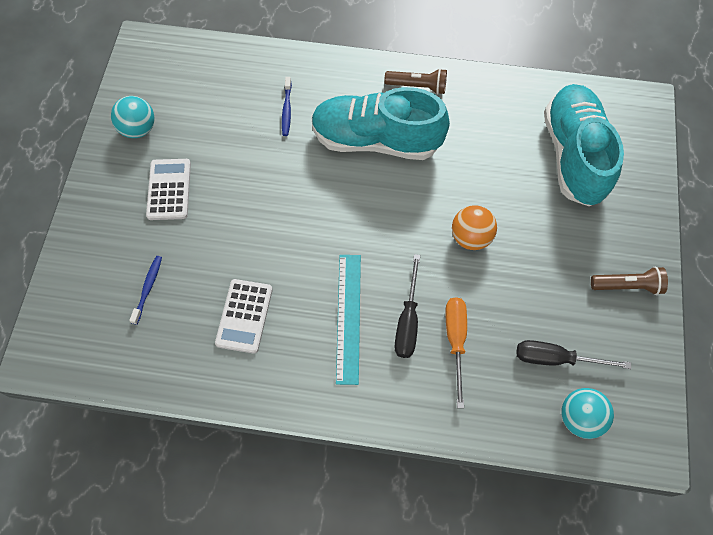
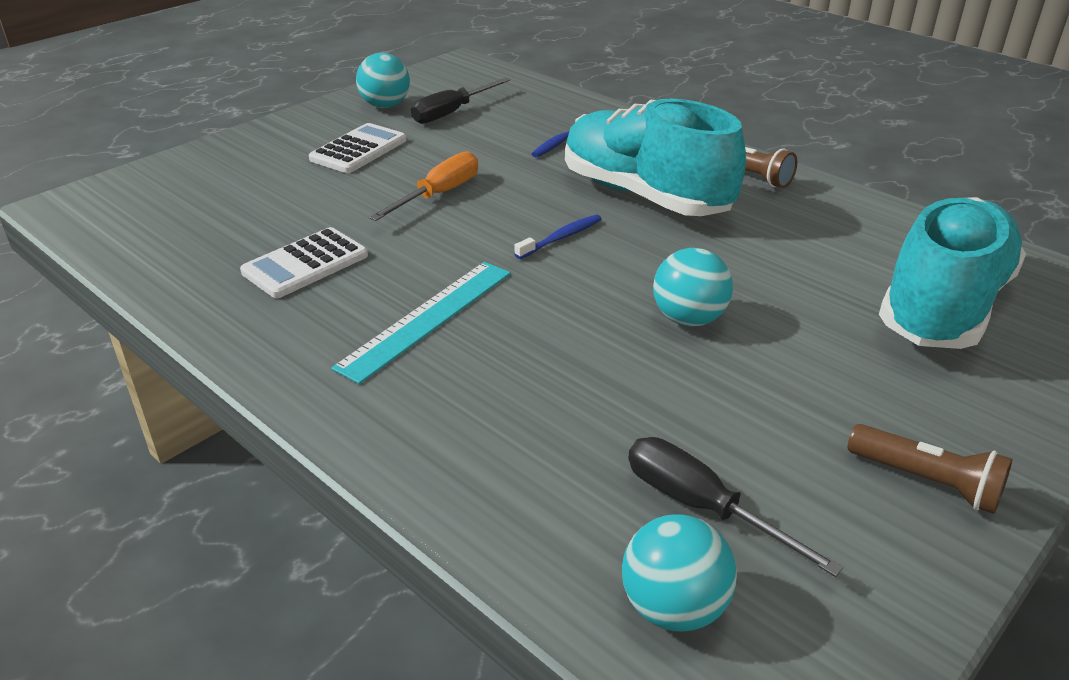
camera: 35 degrees right, 30 degrees down
(148, 288) = (237, 203): blue toothbrush -> blue toothbrush (560, 238)
(407, 321) = (503, 356): black screwdriver -> black screwdriver (451, 112)
(455, 341) = (550, 407): orange screwdriver -> orange screwdriver (439, 194)
(470, 237) = (688, 319): orange ball -> turquoise ball

